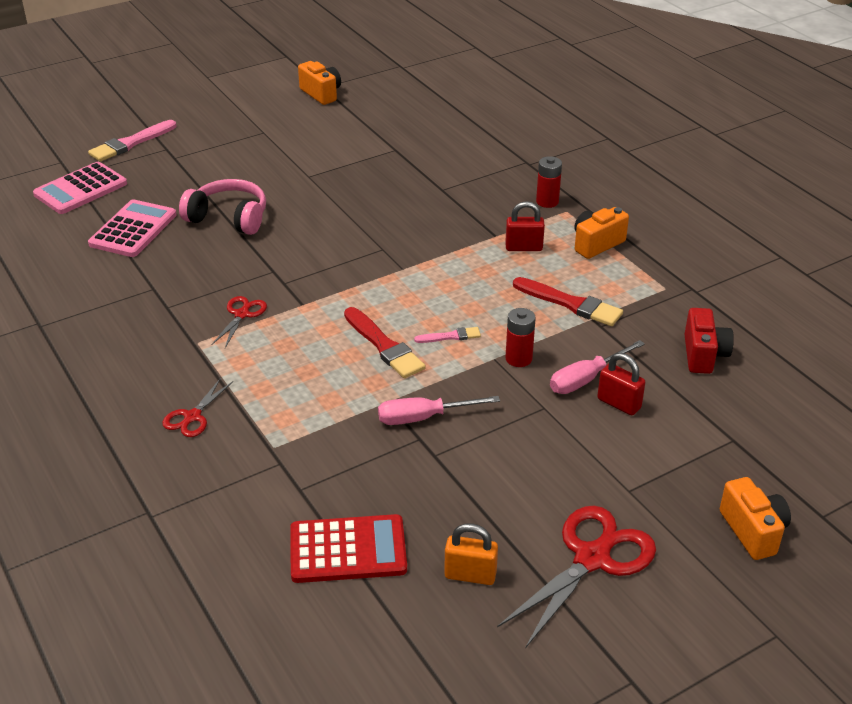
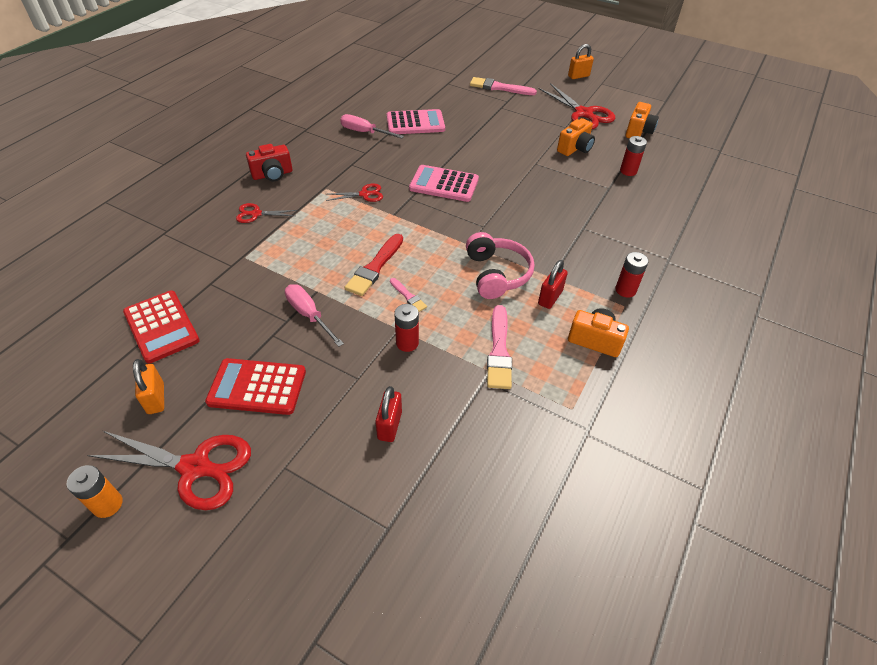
camera: 60 degrees right, 10 degrees up
(80, 189) = (437, 91): pink calculator -> pink calculator (444, 184)
(174, 84) = (578, 76): none -> orange padlock
(229, 218) = (458, 151): pink headphones -> pink headphones (496, 274)
(252, 111) = (583, 114): none -> red scissors
(380, 127) = (628, 171): none -> red battery
(507, 485) = (257, 387): none -> red calculator
(523, 247) = (550, 298): red padlock -> red padlock turned 60 degrees clockwise
(570, 304) = (499, 351): red brush -> pink brush
(586, 379) = (408, 393): pink screwdriver -> pink screwdriver (364, 132)
(603, 640) = (107, 504): none -> orange battery
(703, 355) = (495, 468): red camera -> red camera (272, 174)
(753, 531) = (269, 582): orange camera -> orange camera (575, 148)

